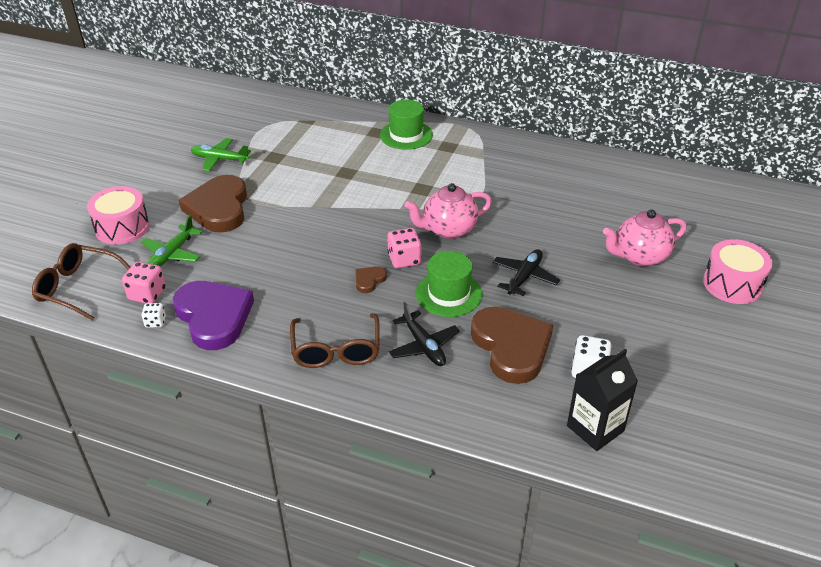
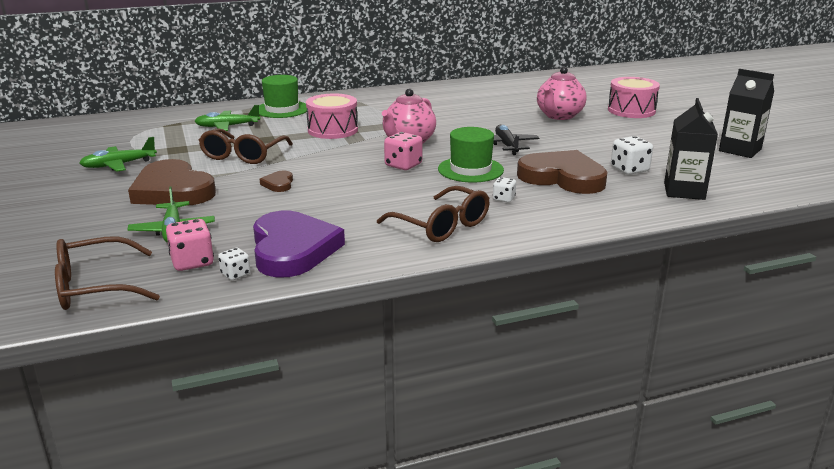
camera: 40 degrees left, 15 degrees down
(122, 227) = (78, 234): pink drum -> pink drum (332, 130)
(214, 317) = (292, 249): purple heart -> purple heart turned 60 degrees clockwise
(308, 186) = (243, 155): none -> brown glasses
(339, 142) = (227, 126): none -> green plane
(369, 280) = (396, 183): brown heart -> brown heart (278, 184)
(424, 346) = (503, 199): black plane -> white dice
(755, 406) = (740, 150): none -> black carton

